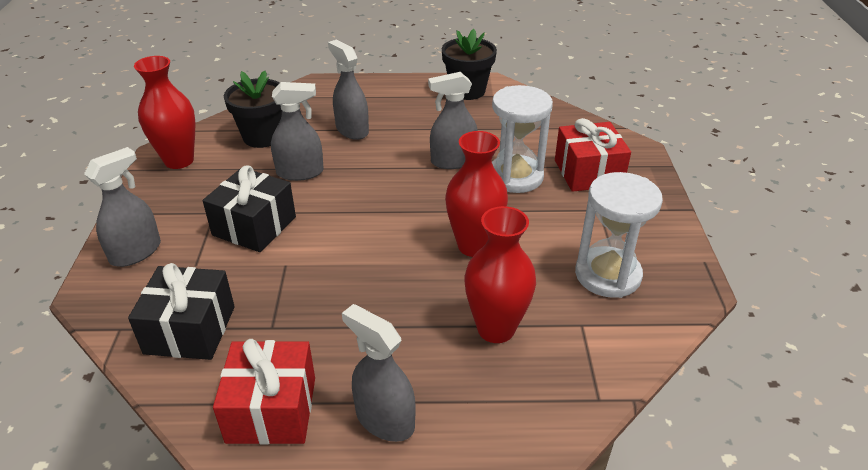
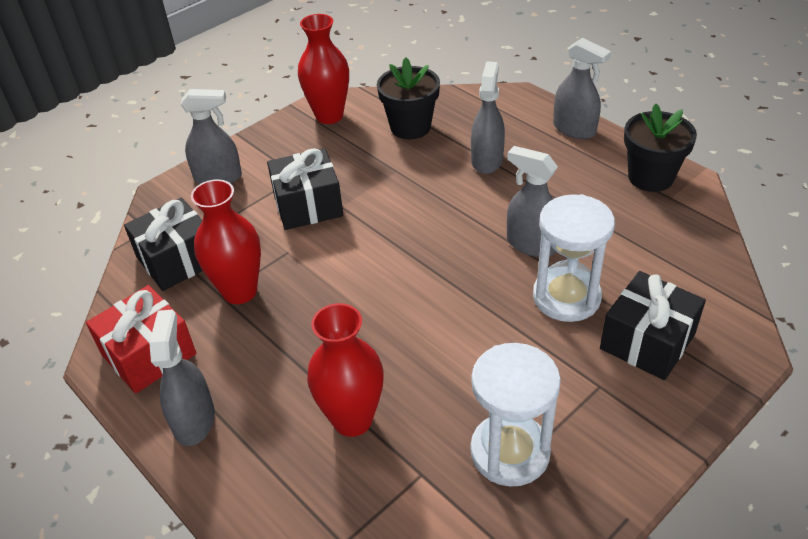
camera: 50 degrees right, 5 degrees up
(300, 172) = (396, 177): grey spray bottle -> grey spray bottle (574, 129)
(474, 246) = (436, 336): red vase -> red vase (240, 291)
(588, 173) = (647, 341): red gift -> black gift

